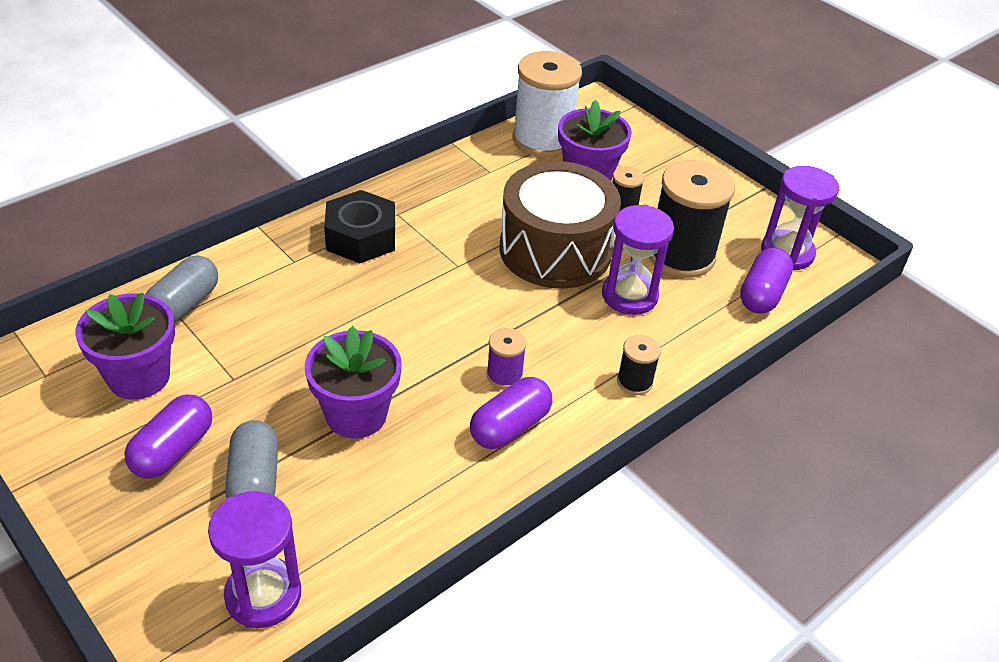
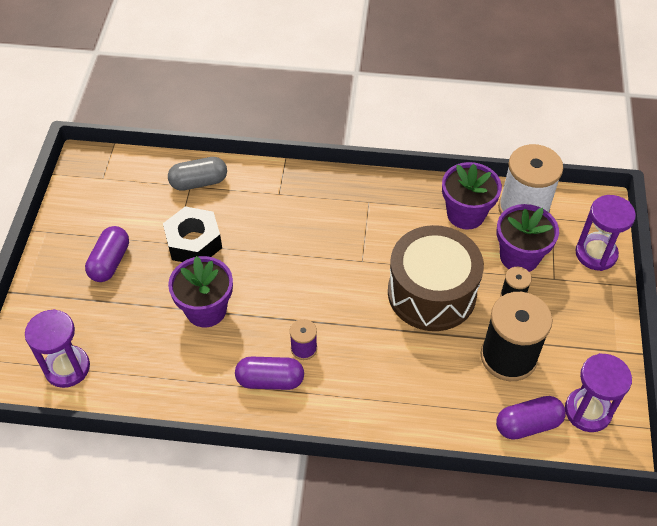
camera: 50 degrees right, 10 degrees up
(139, 377) = (137, 210): purple flower pot -> purple flower pot (465, 214)
(173, 450) = (110, 262): purple capsule -> purple capsule turned 60 degrees counterclockwise
(254, 480) = (125, 307): grey capsule -> none
(361, 237) = (330, 203): black nut -> black nut (194, 242)
(629, 296) = (438, 357): purple hourglass -> purple hourglass (596, 254)
(634, 382) = (370, 412): black spool -> none

